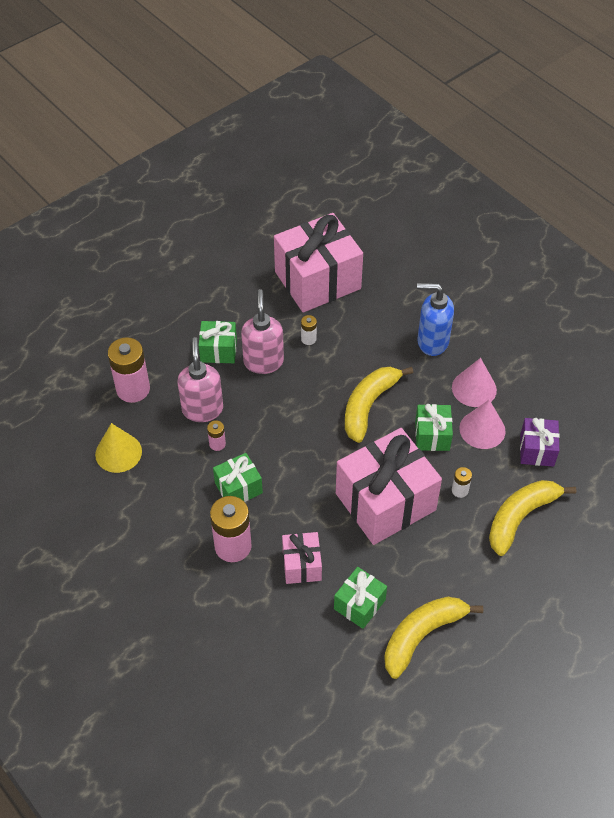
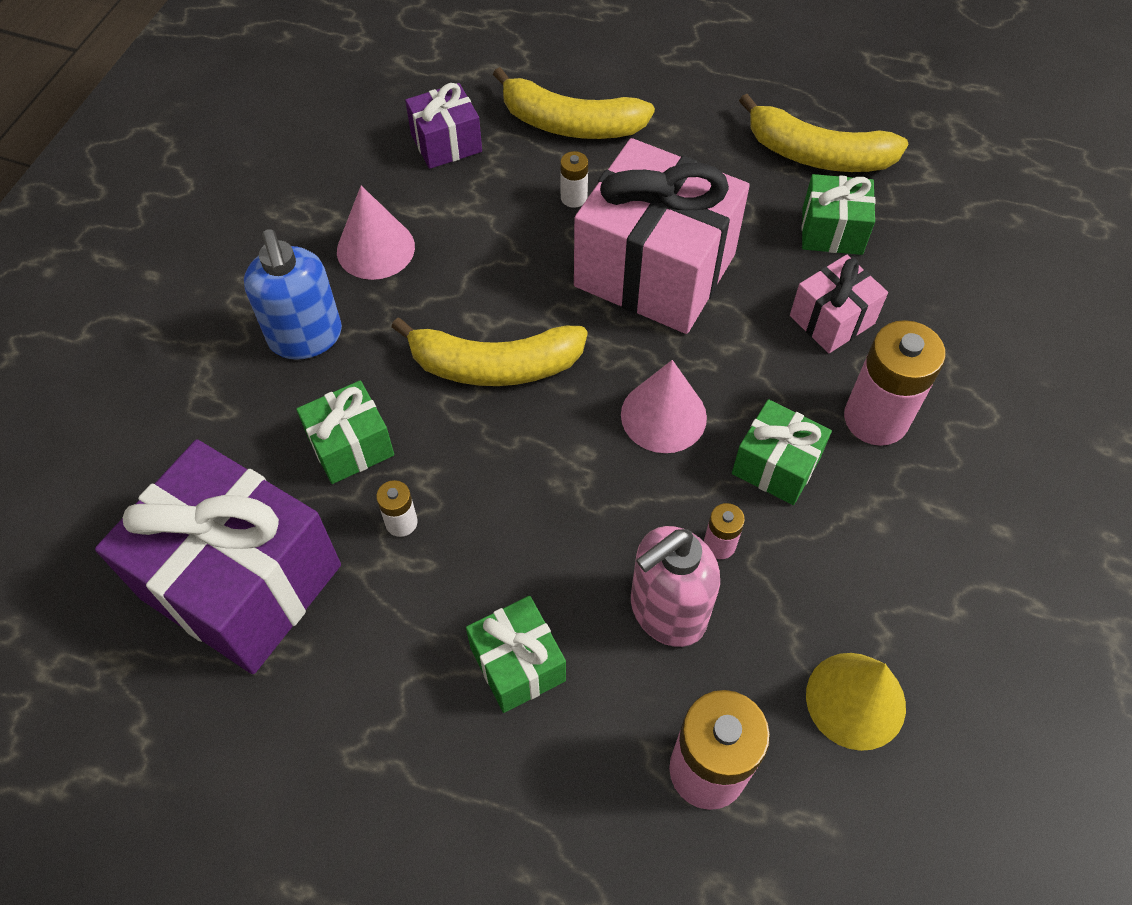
camera: 120 degrees left, 5 degrees up
(263, 361) = (497, 569): pink soap dispenser -> none
(317, 280) = (242, 581): pink gift -> purple gift
(432, 435) = (499, 263): green gift -> green gift (351, 446)
(482, 429) = (449, 212): pink cone -> pink cone (663, 415)

